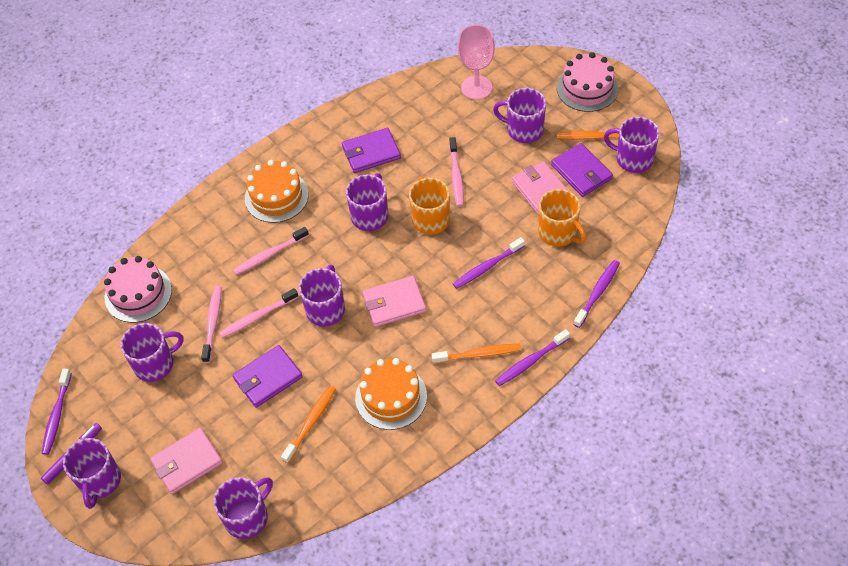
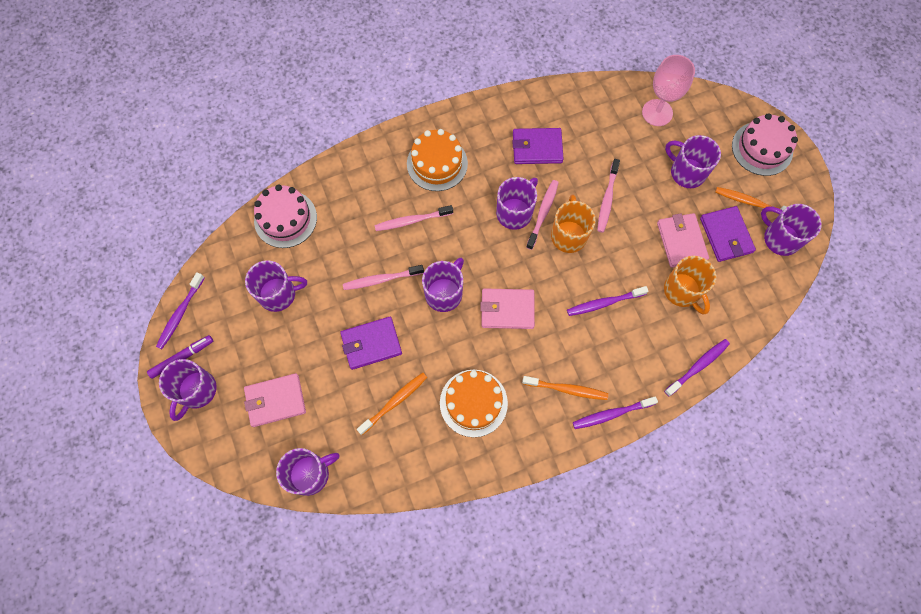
camera: 15 degrees right, 15 degrees up
(212, 323) = (340, 271): pink toothbrush -> pink toothbrush (542, 213)

